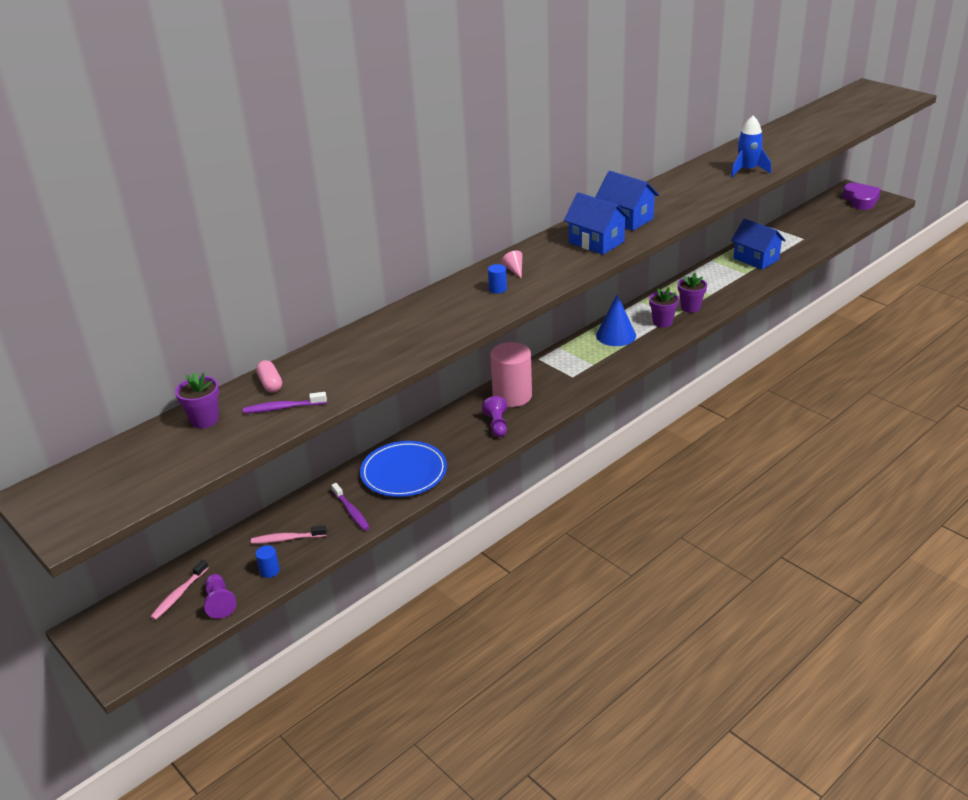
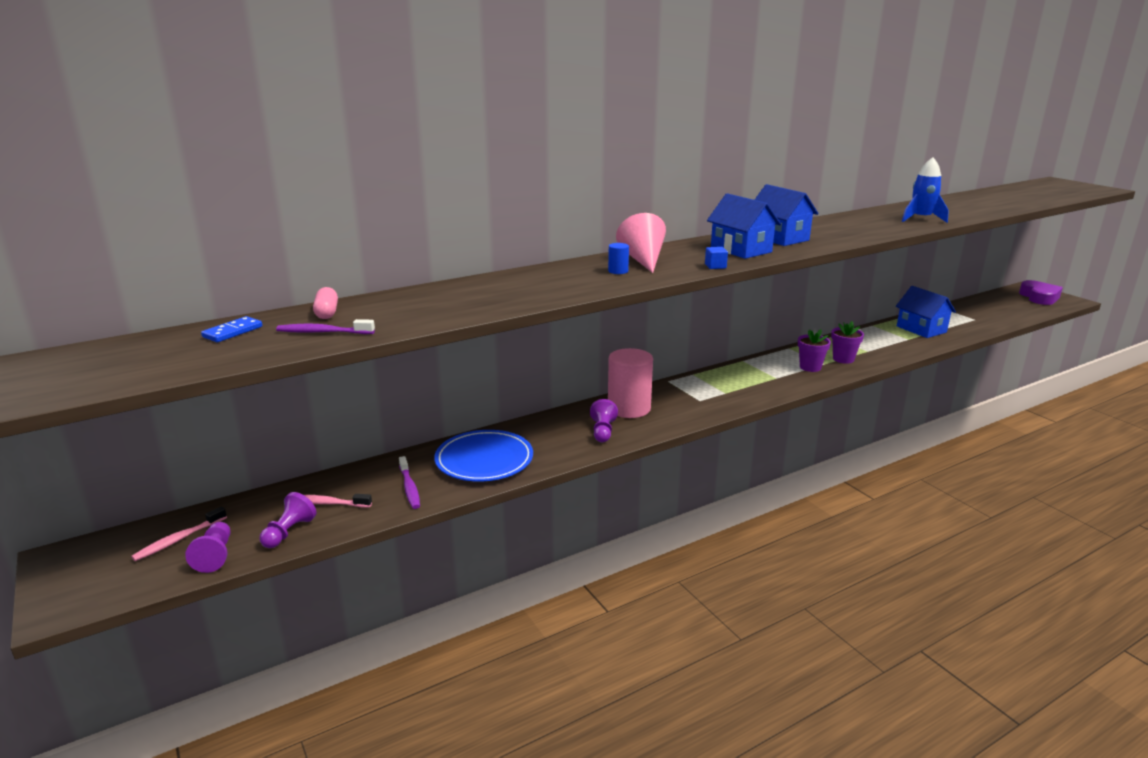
camera: 10 degrees right, 10 degrees down
(204, 420) = (232, 332): purple flower pot -> blue domino
(269, 571) = (289, 532): blue cylinder -> purple pawn
(514, 270) = (643, 260): pink cone -> pink cone, size x2.05
(580, 269) = (715, 266): none -> blue cube
(616, 335) = (756, 372): blue cone -> none

